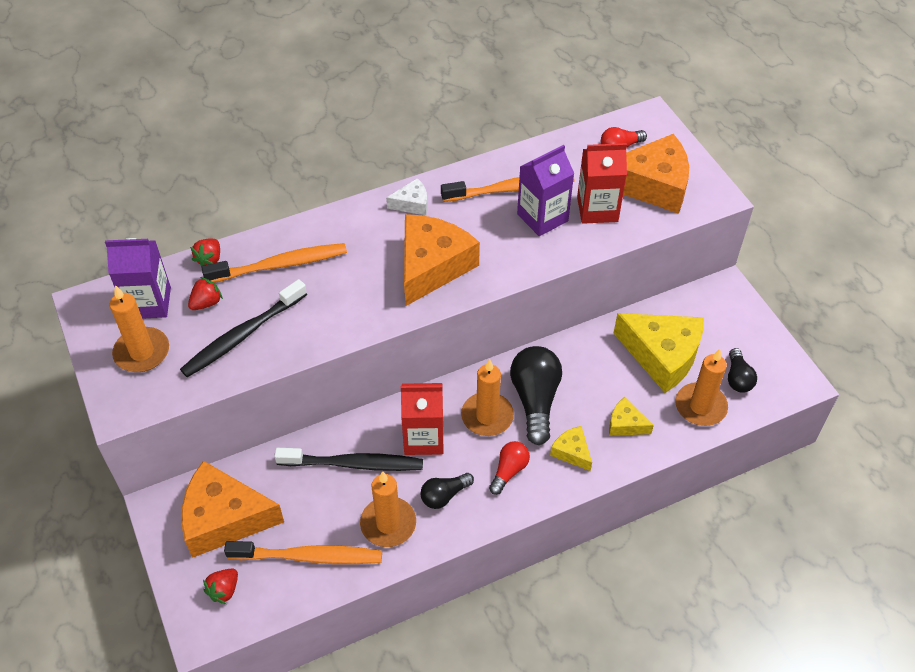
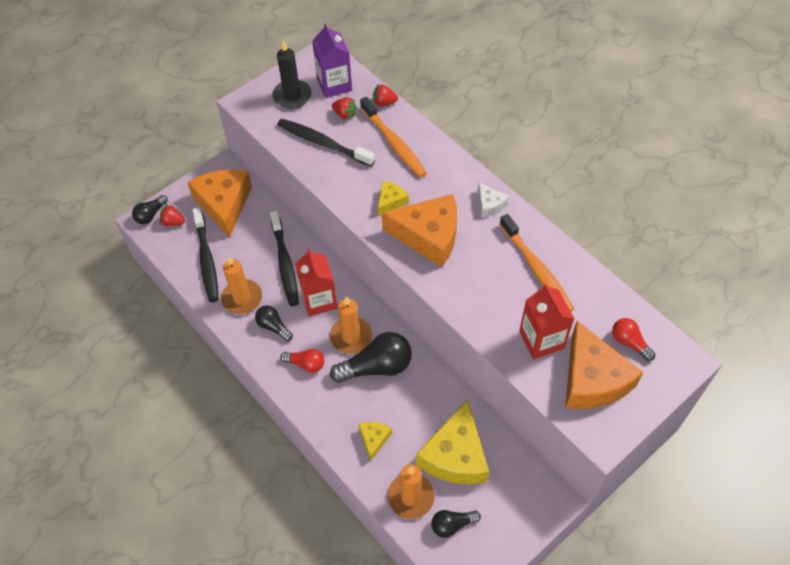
camera: 75 degrees right, 5 degrees up
(142, 352) = (292, 96): orange candle -> black candle
(196, 620) = (150, 215): none -> black light bulb
(309, 556) = (206, 260): orange toothbrush -> black toothbrush
(542, 217) = (513, 300): purple carton -> none
(572, 452) = (335, 404): yellow cheese -> yellow cheese (390, 201)

